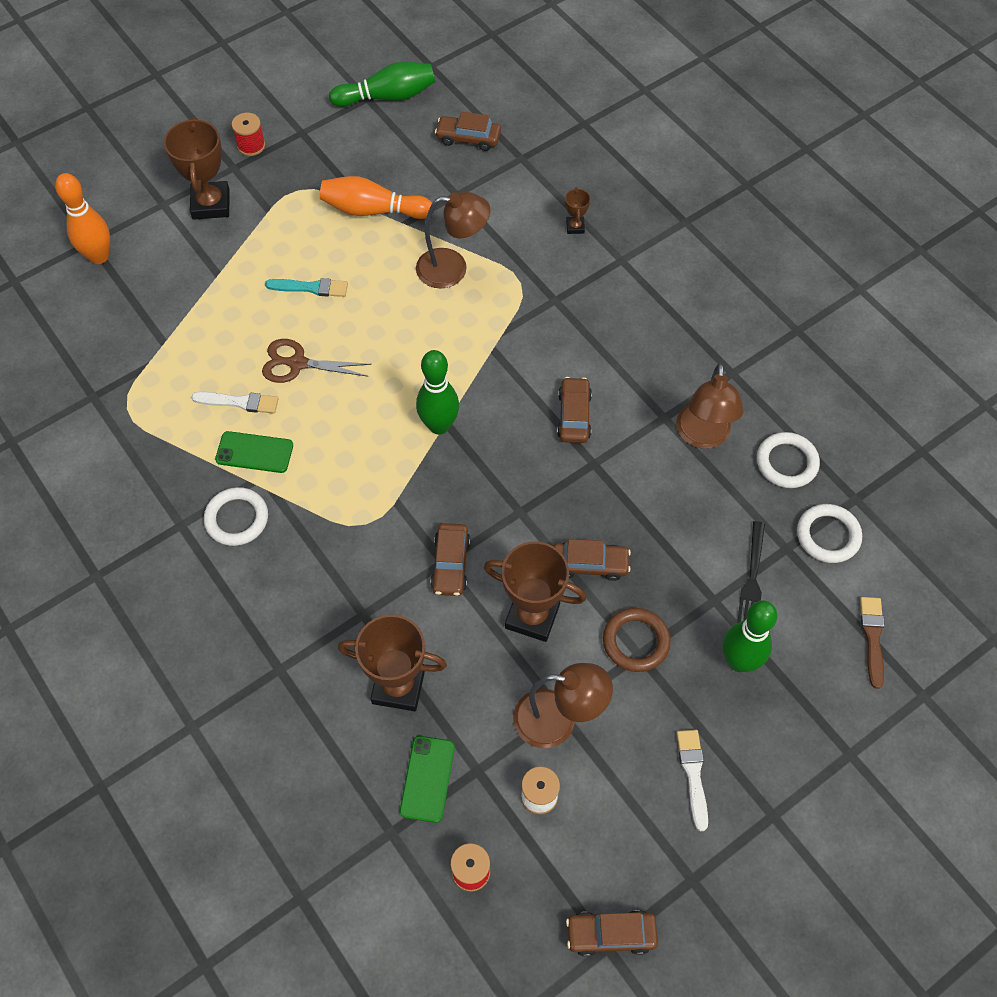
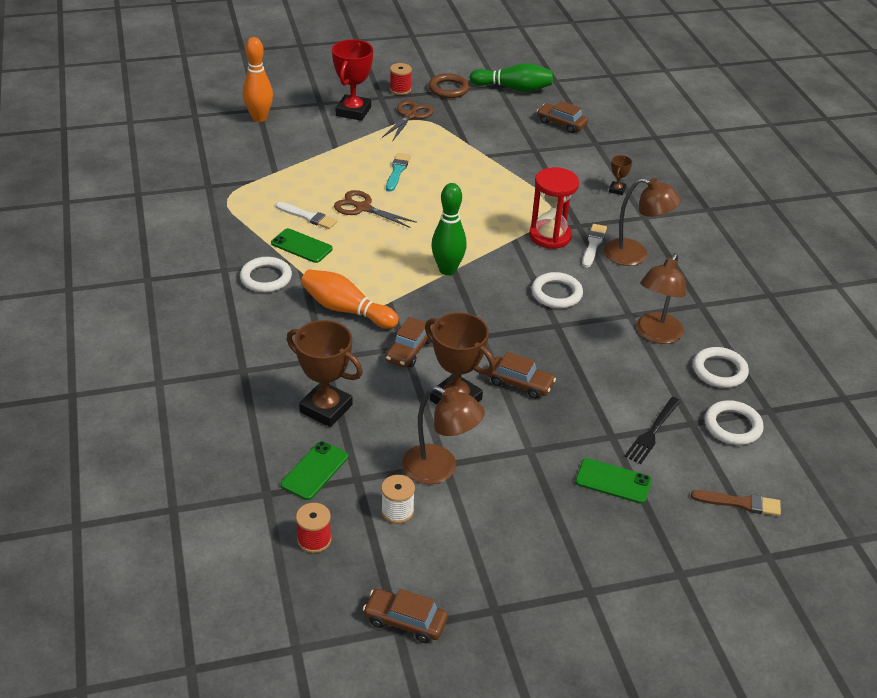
camera: 20 degrees right, 20 degrees down
(211, 204) = (353, 111): brown trophy -> red trophy
(284, 187) = (410, 115): none -> brown scissors
(311, 288) = (397, 171): turquoise brush -> turquoise brush turned 105 degrees counterclockwise
(373, 210) = (468, 143): orange bowling pin -> orange bowling pin (346, 310)
(453, 268) = (509, 188): brown lamp -> brown lamp (635, 255)
(530, 329) = (550, 236): none -> red hourglass
(574, 416) = (556, 293): brown car -> white ring
(636, 641) = (531, 441): brown ring -> brown ring (448, 89)
(693, 774) = (534, 541): white brush -> white brush (593, 244)
(739, 661) = (613, 481): green bowling pin -> green phone
(872, 637) = (740, 503): brown brush -> brown brush turned 75 degrees clockwise

